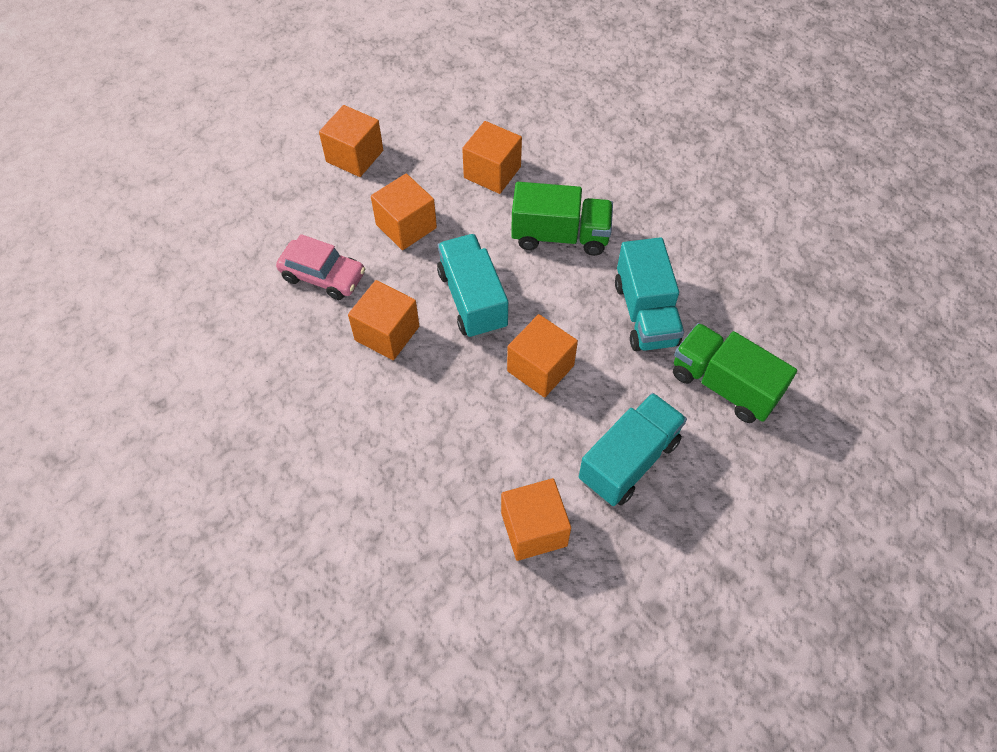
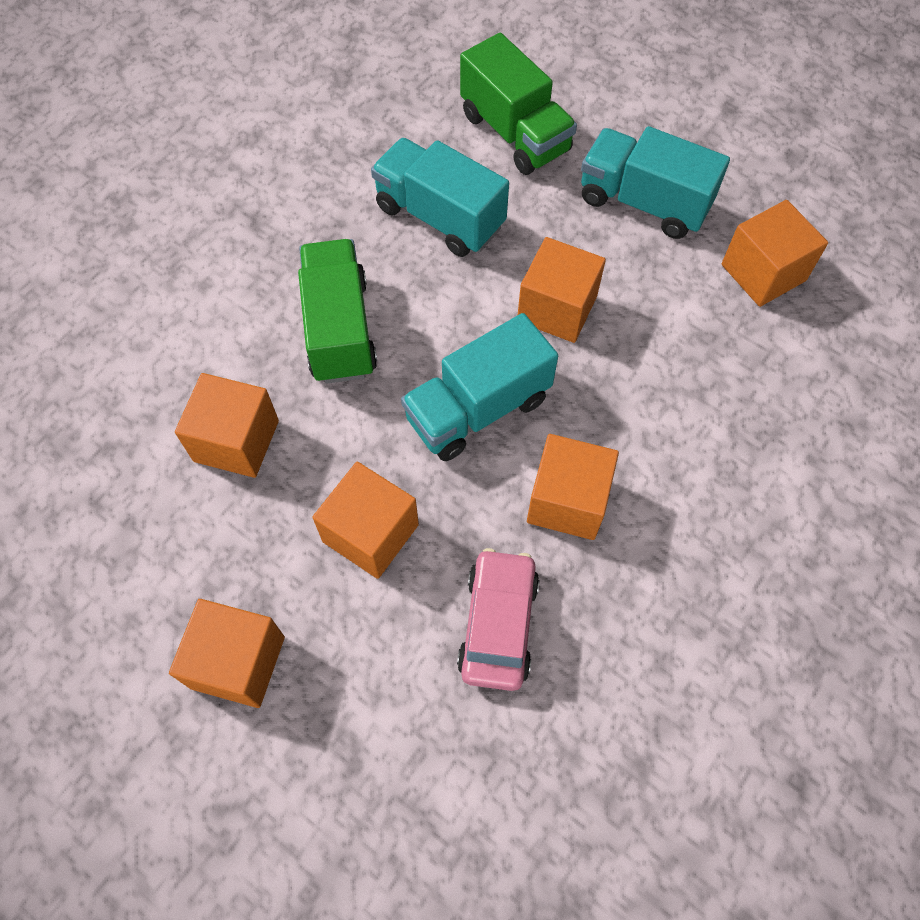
camera: 105 degrees left, 5 degrees up
(645, 313) = (440, 217): turquoise truck -> turquoise truck turned 120 degrees counterclockwise
(724, 385) = (515, 133): green truck -> green truck turned 60 degrees counterclockwise

